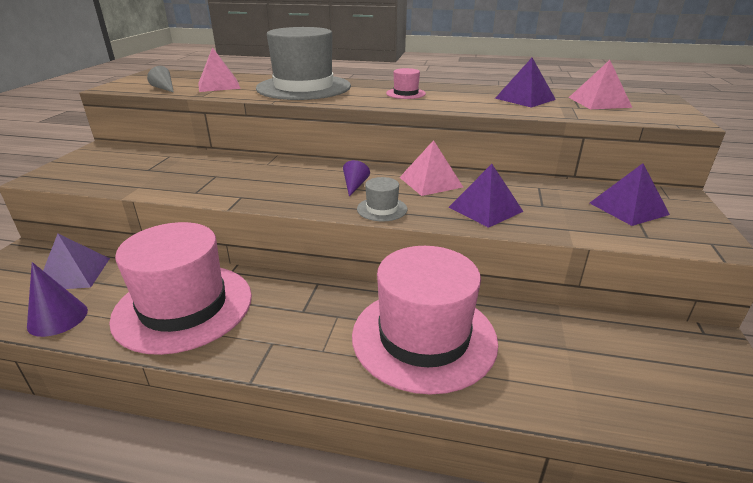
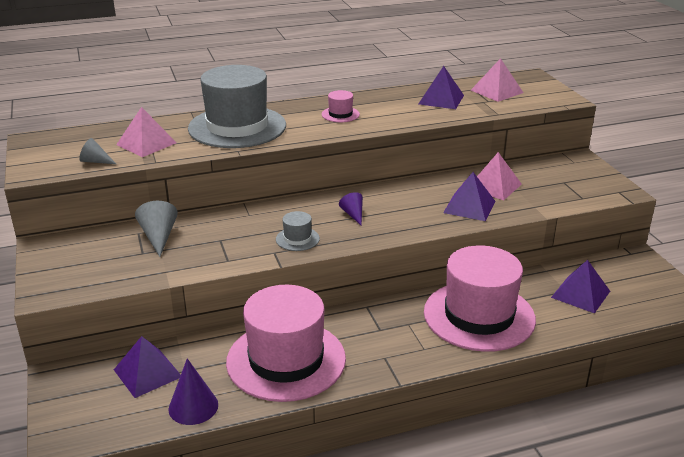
camera: 30 degrees left, 0 degrees up
(177, 162) = (159, 237): none -> grey cone
(382, 209) = (399, 229): grey hat -> grey hat (297, 239)
(430, 182) = (406, 194): pink pyramid -> pink pyramid (494, 186)
(628, 208) = (556, 178): purple pyramid -> purple pyramid (580, 294)

